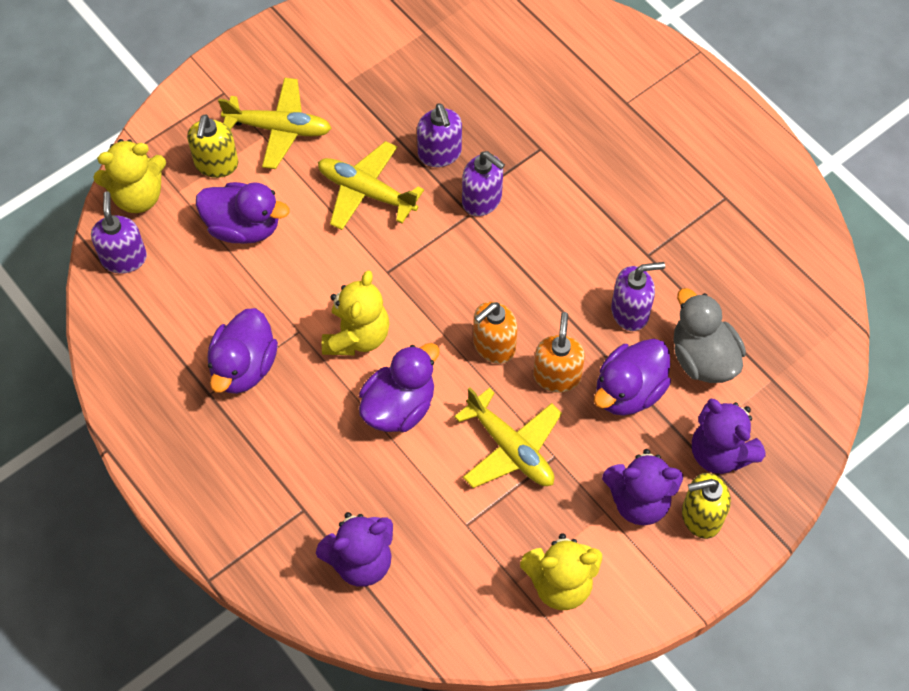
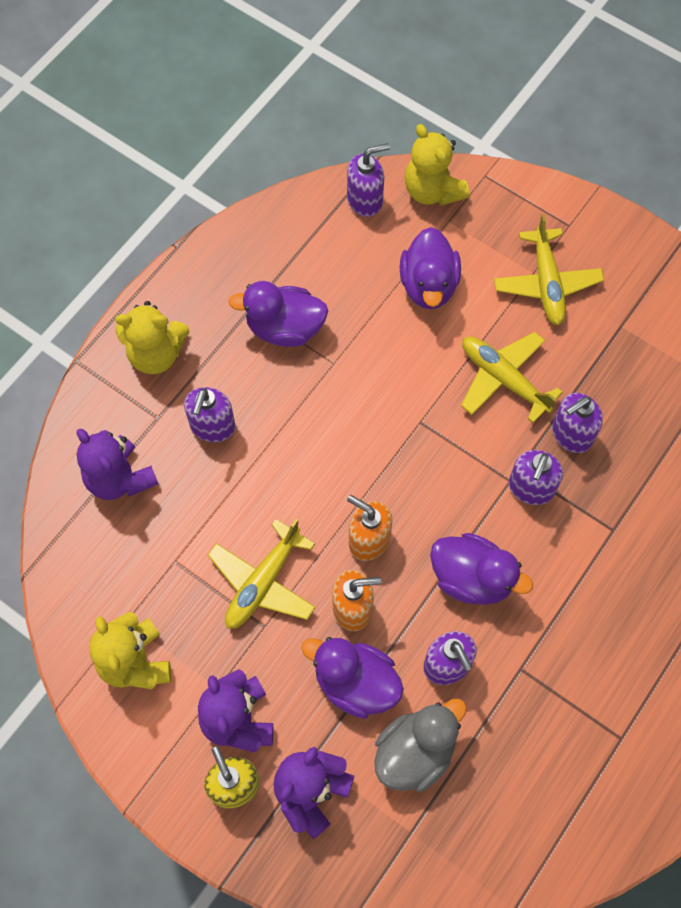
camera: 75 degrees right, 5 degrees up
(216, 164) = (488, 243): yellow soap dispenser -> none
(331, 459) = (212, 426): none -> purple soap dispenser
(357, 336) = (343, 414): yellow teddy bear -> yellow teddy bear (156, 354)
(366, 192) = (503, 379): yellow plane -> yellow plane turned 60 degrees counterclockwise
(399, 406) = (280, 470): purple duck -> purple duck (472, 578)

